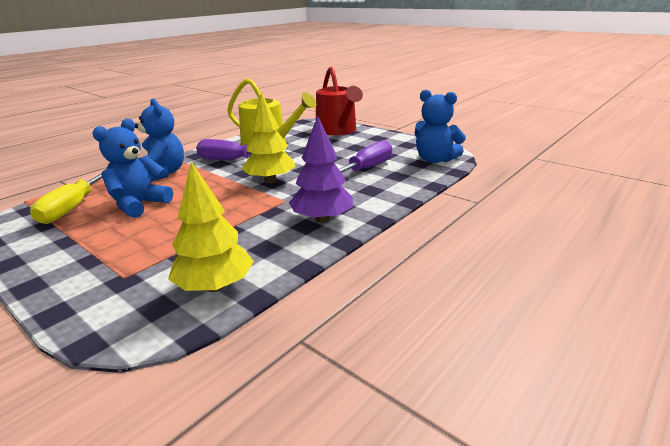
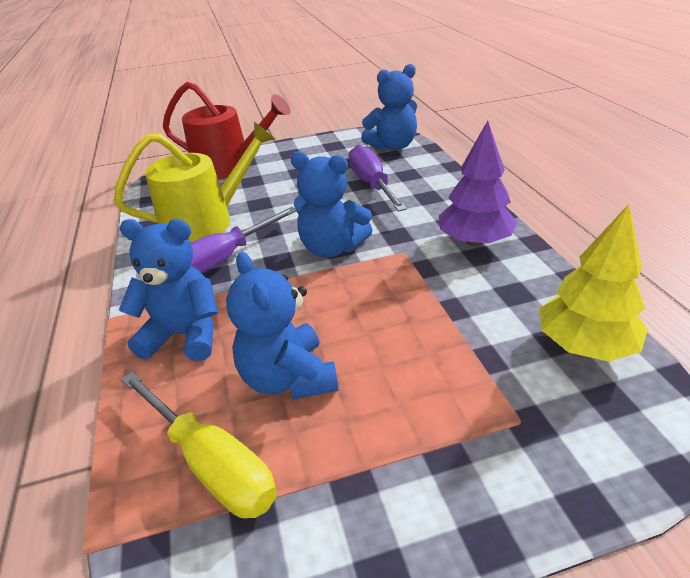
camera: 55 degrees left, 10 degrees up
(270, 180) = (332, 248): yellow tree -> blue teddy bear

